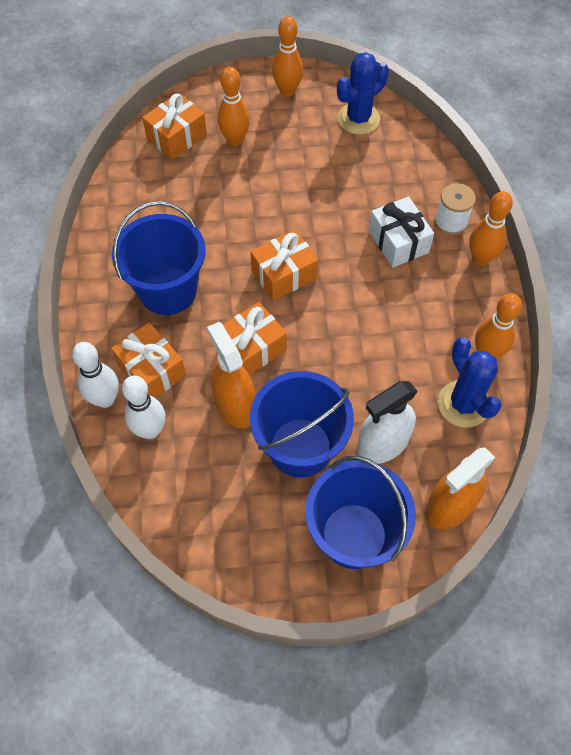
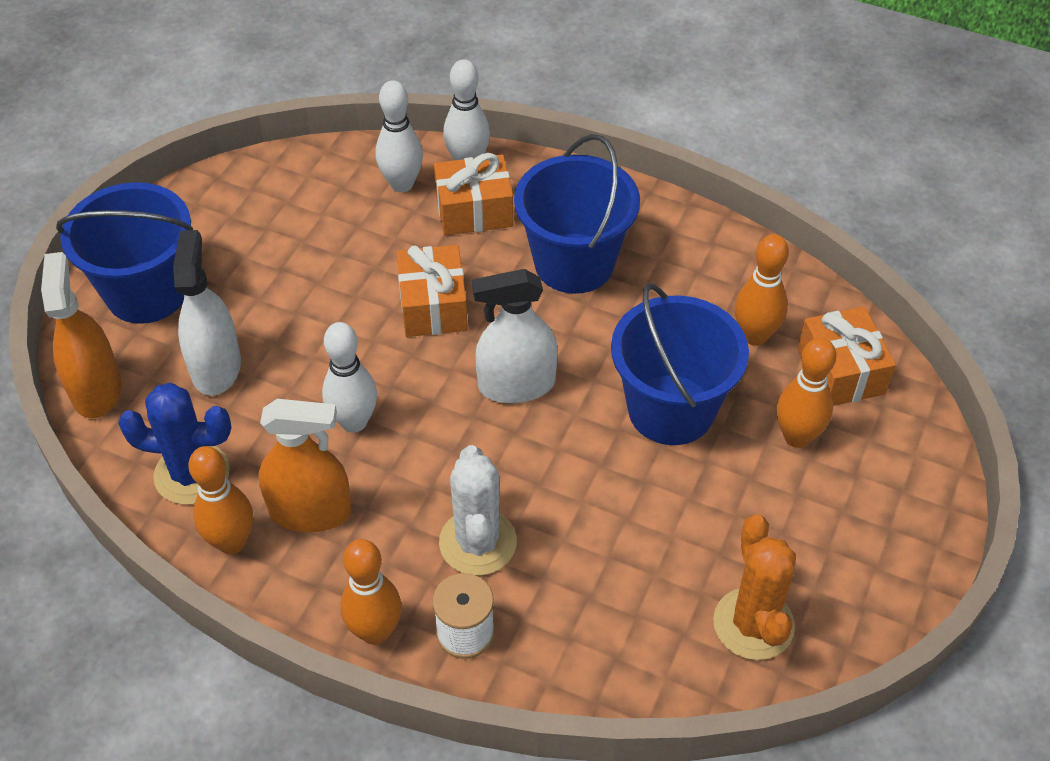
camera: 120 degrees right, 10 degrees down
(235, 405) = (373, 261): orange spray bottle -> orange spray bottle (310, 511)
(284, 274) = (516, 385): orange gift -> white spray bottle
(287, 91) = (872, 554): orange bowling pin -> orange bowling pin (755, 336)
(300, 447) = (277, 294): blue bucket -> blue bucket (671, 409)
(358, 119) = (753, 624): blue cactus -> orange cactus
(367, 341) = (354, 422): none -> white bowling pin
(398, 242) = (478, 542): white gift -> white cactus

